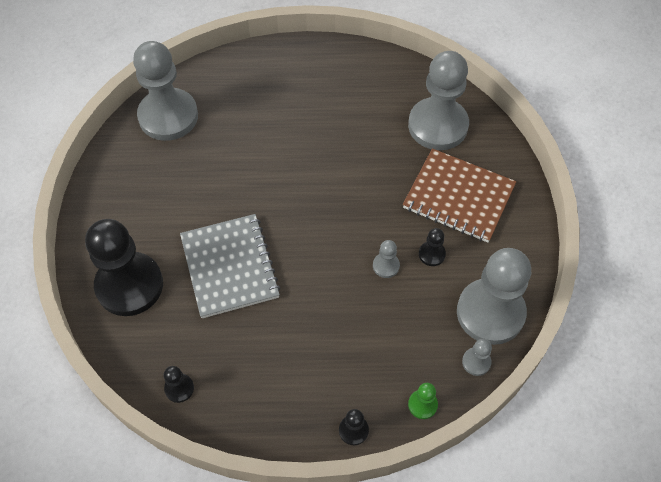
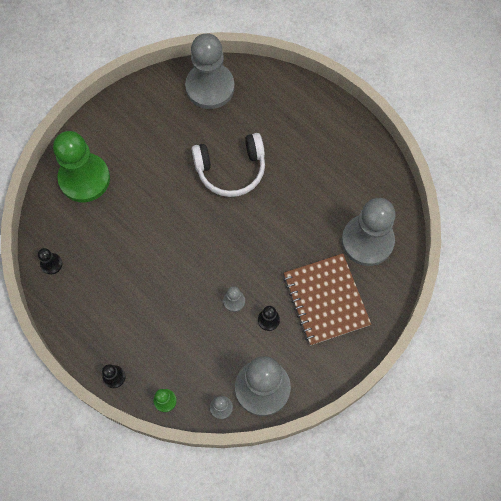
camera: 45 degrees right, 10 degrees up
(129, 285) = (84, 179): black pawn -> green pawn
(230, 267) = (147, 218): grey notebook -> none
(262, 165) = (231, 169): none -> white headphones

